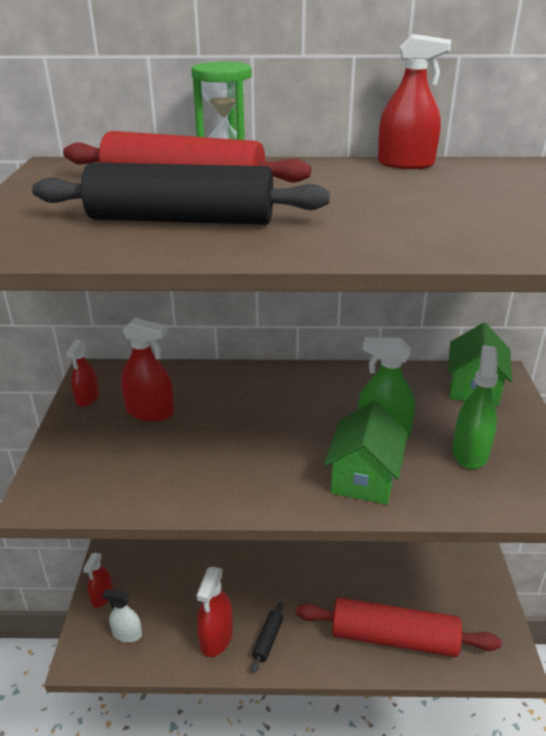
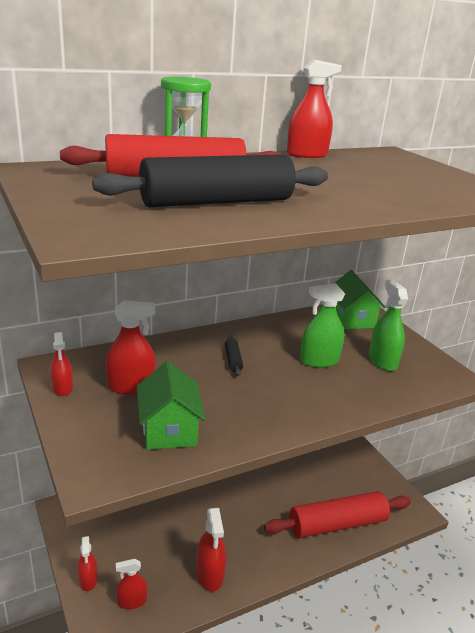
camera: 30 degrees left, 5 degrees down
(127, 634) = (132, 601): white spray bottle -> red spray bottle
(268, 640) = (251, 560): black rolling pin -> black rolling pin (233, 360)
(364, 478) = (332, 394): green house -> green house (169, 430)

